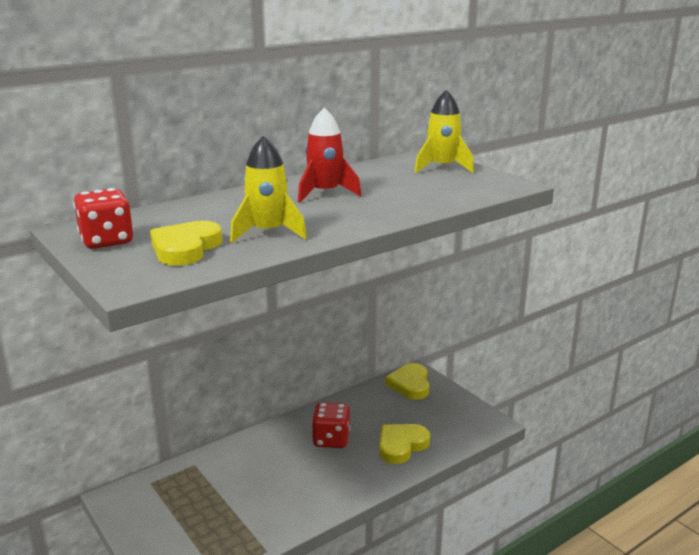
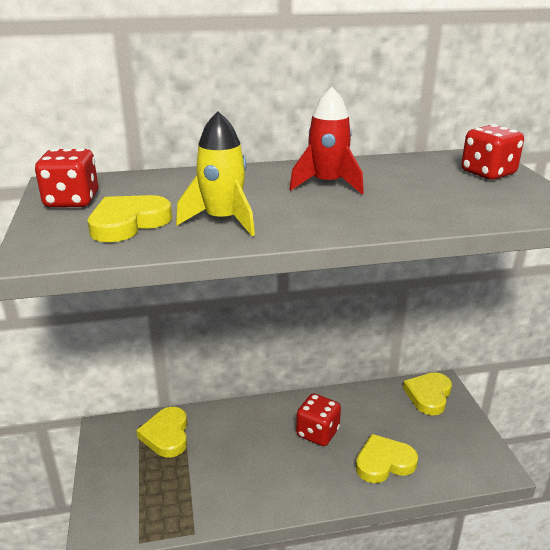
camera: 25 degrees right, 5 degrees up
(186, 483) = (166, 435): none -> yellow heart
(442, 168) = (488, 173): yellow rocket -> red dice

